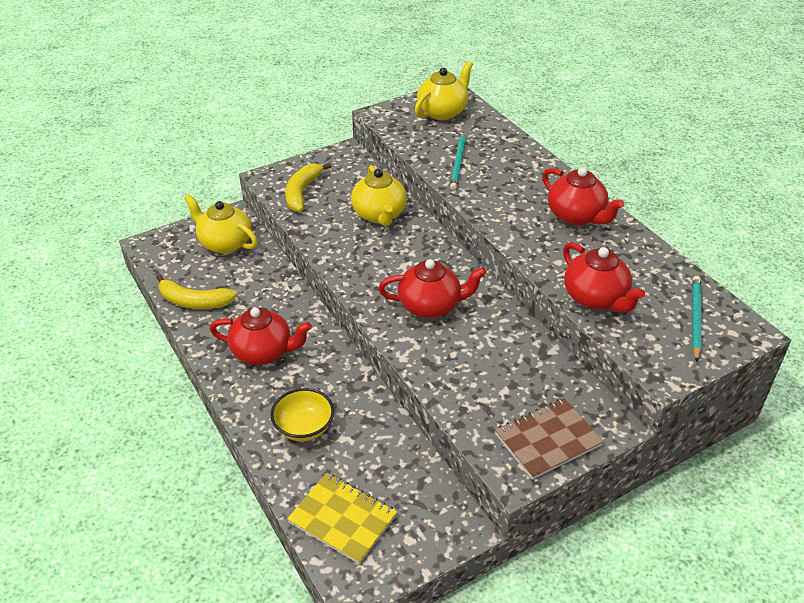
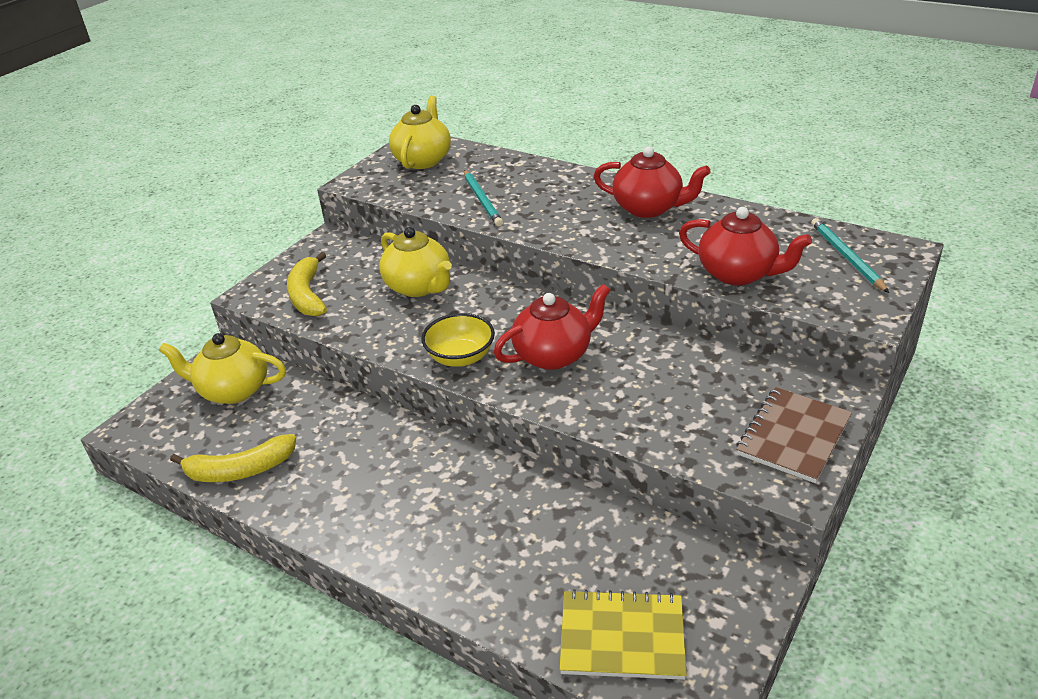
camera: 25 degrees left, 5 degrees down
(263, 352) = (375, 491): red teapot -> none
(304, 427) = (492, 554): yellow bowl -> yellow bowl (460, 357)

